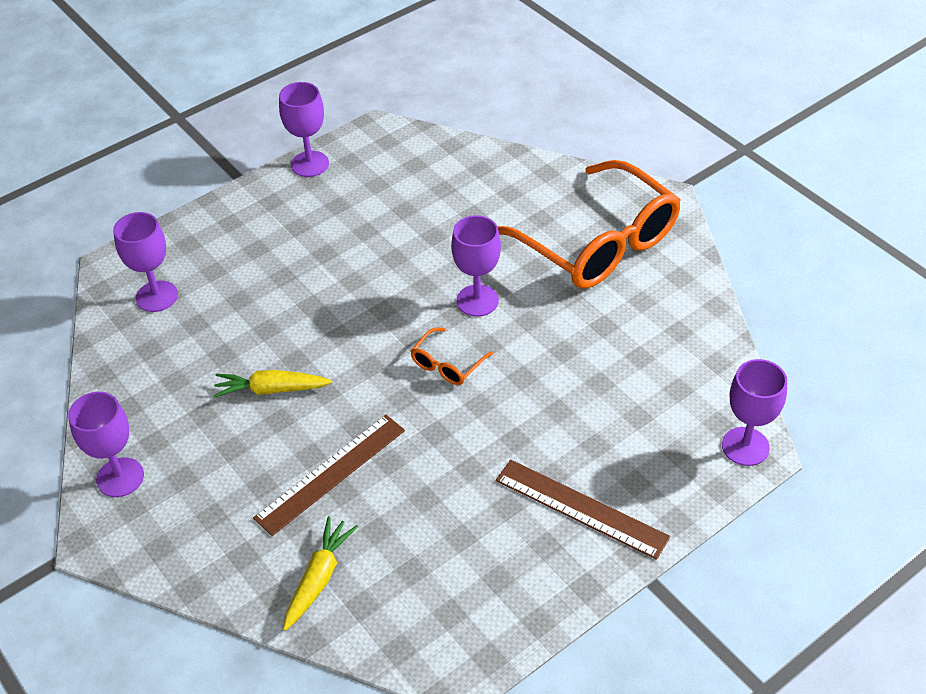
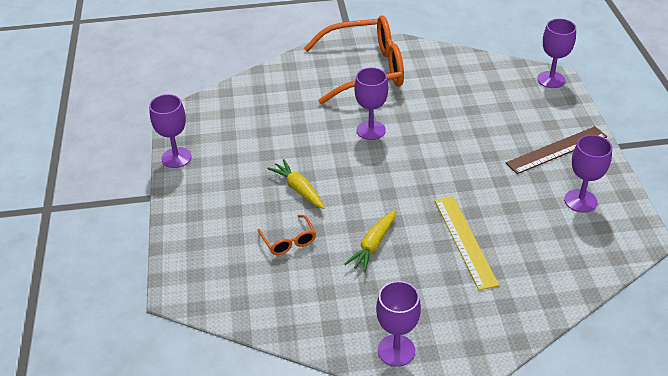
camera: 60 degrees left, 5 degrees down
(156, 296) = (233, 277): purple goblet -> purple goblet (580, 201)
(319, 578) = (545, 274): yellow carrot -> yellow carrot (298, 189)
(331, 473) = (465, 241): brown ruler -> yellow ruler
(447, 364) = (412, 160): orange glasses -> orange glasses (288, 241)

